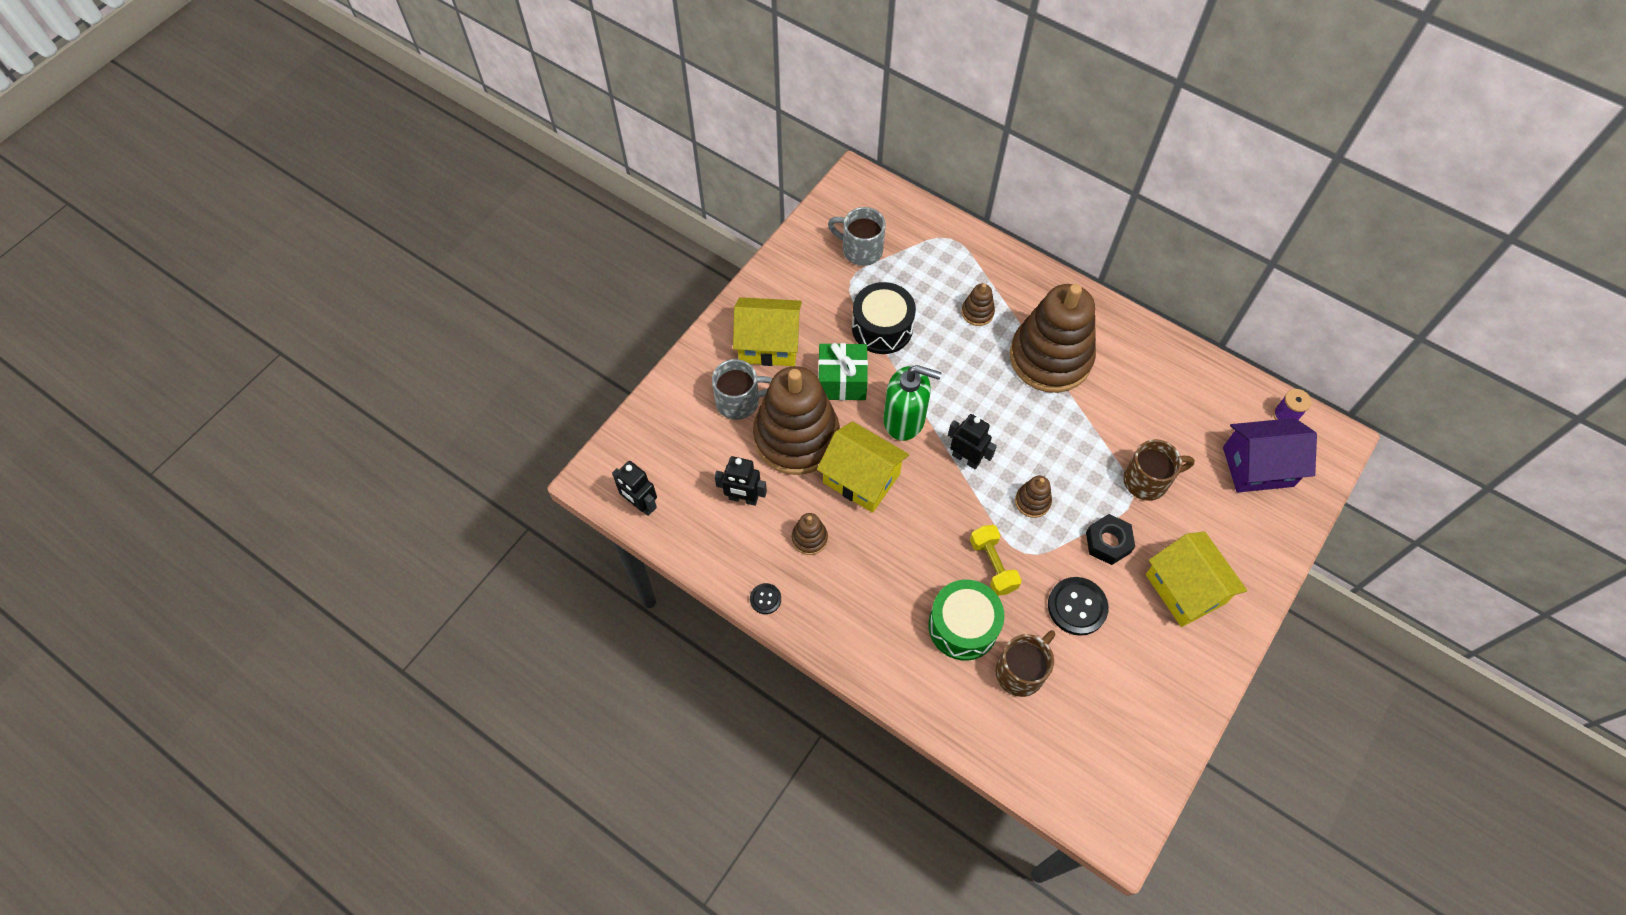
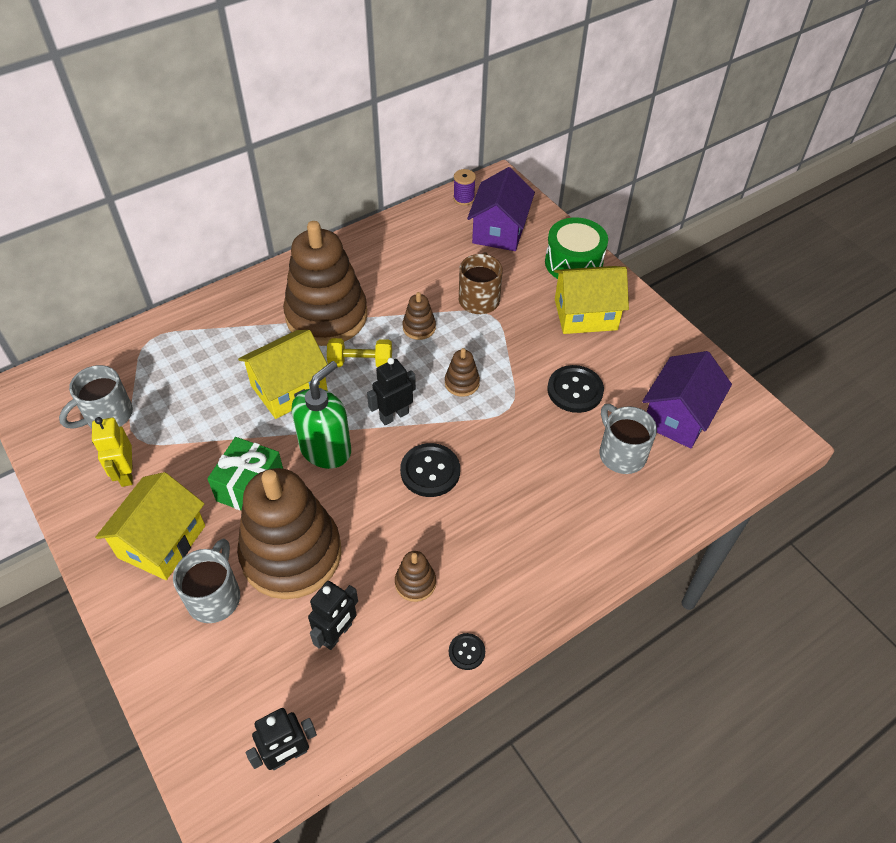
camera: 70 degrees left, 10 degrees down
(815, 290) = (126, 473): none -> yellow robot
(861, 478) = (370, 510): yellow house -> yellow house (289, 389)
(882, 328) = (211, 430): black drum -> none
(921, 510) = (430, 471): none -> black button
(963, 626) = (562, 482): green drum -> green drum (573, 263)
(977, 312) = (246, 349): brown stacking toy -> brown stacking toy (419, 327)
(993, 565) = (511, 436): yellow dumbbell -> yellow dumbbell (360, 362)
(1021, 671) = (621, 453): brown mug -> grey mug
(1095, 716) = (678, 416): none -> purple house
(1108, 542) = (524, 346): black nut -> none

